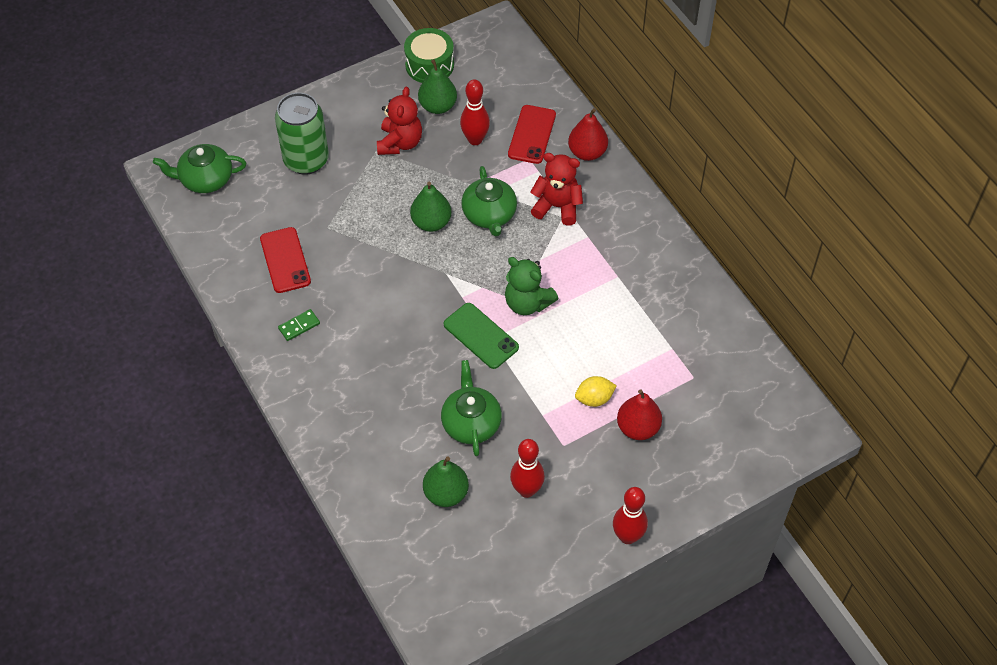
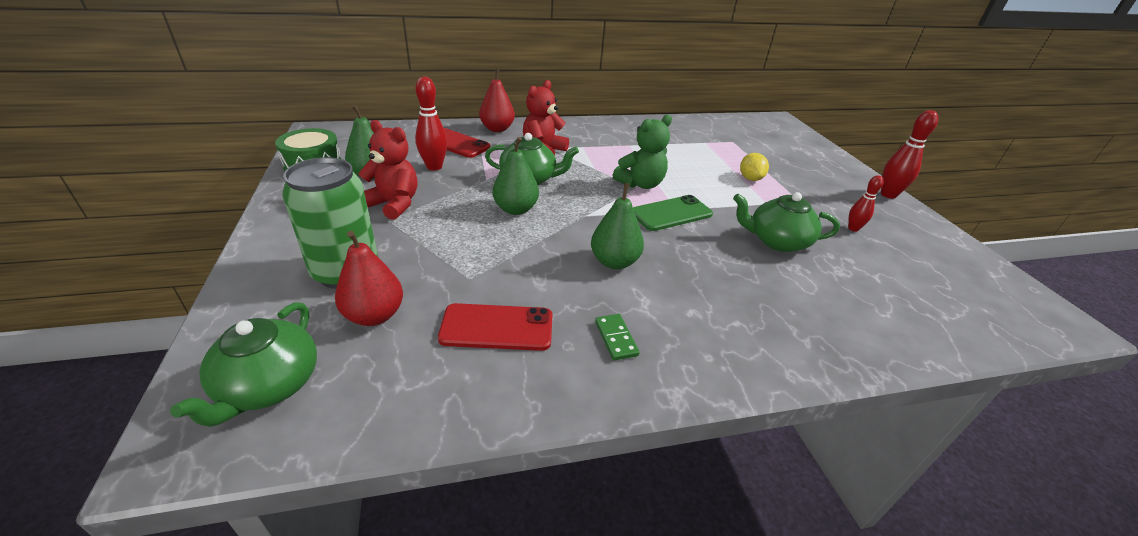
camera: 75 degrees left, 20 degrees down
(446, 493) = (869, 275): green pear -> green pear (614, 262)
(526, 490) = (853, 228): red bowling pin -> red bowling pin, size x0.61
(638, 428) = (779, 169): red pear -> red pear (374, 315)

